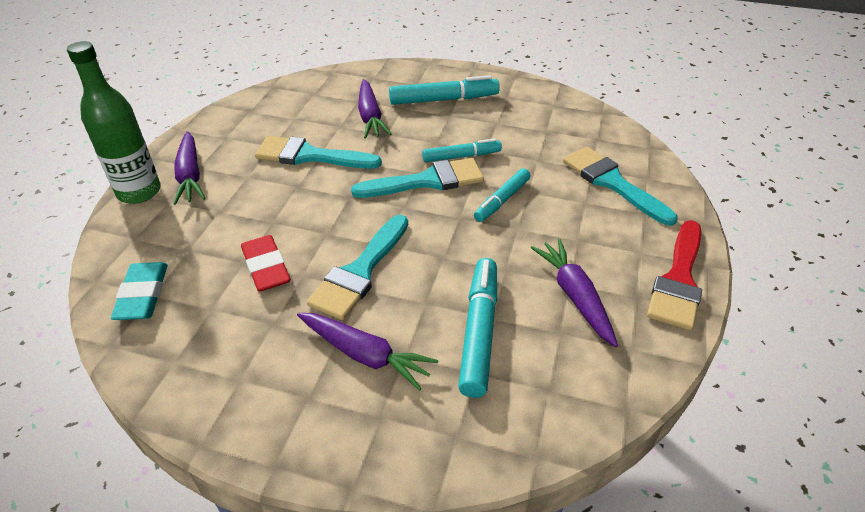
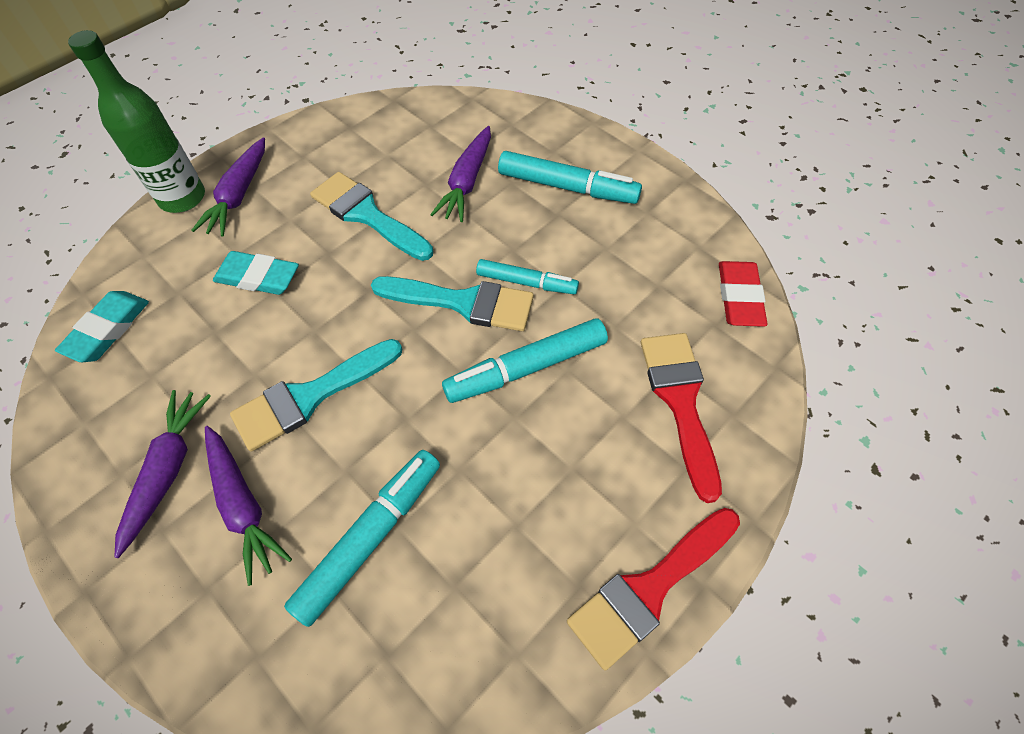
camera: 30 degrees right, 15 degrees up
(252, 218) = (258, 277): none -> turquoise eraser
(266, 267) = (229, 347): red eraser -> red eraser (739, 297)
(502, 200) = (526, 368): turquoise marker -> turquoise marker, size x1.54
(574, 296) = (507, 546): purple carrot -> purple carrot (168, 470)
(612, 183) = (680, 401): turquoise brush -> red brush

